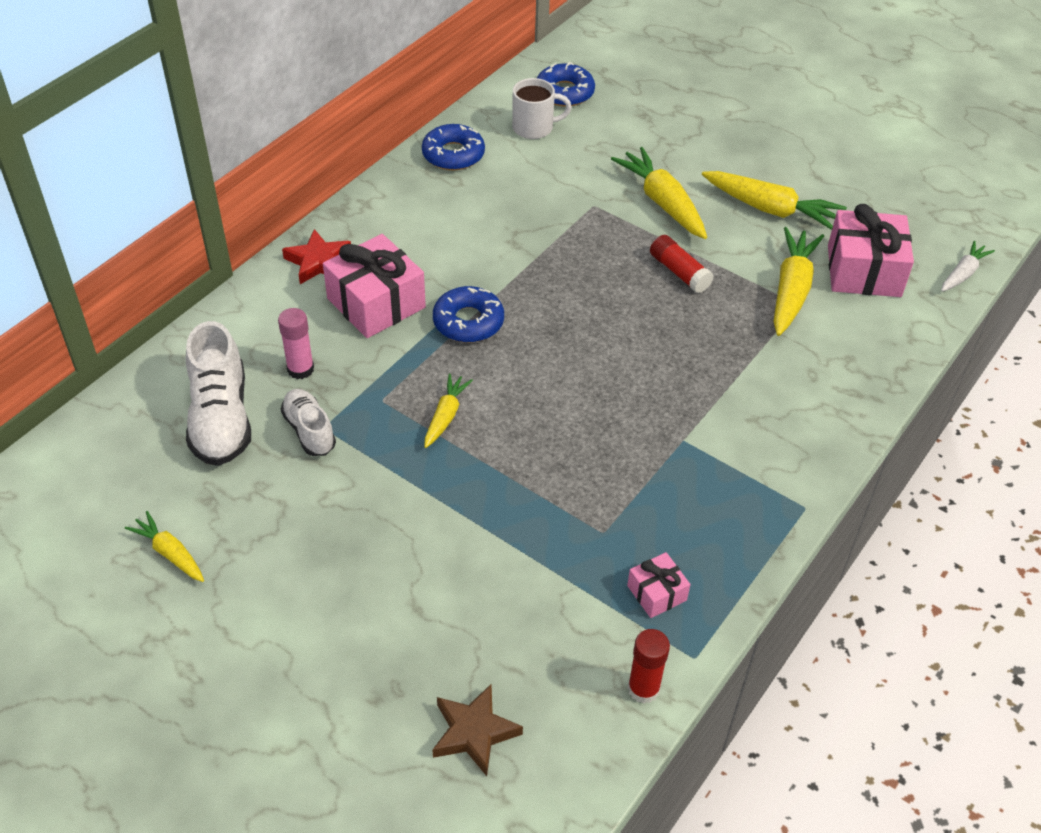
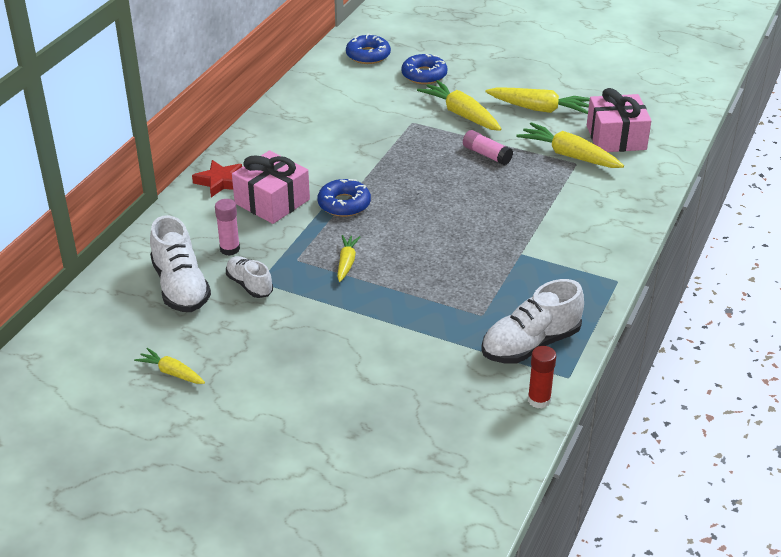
camera: 10 degrees left, 10 degrees down
(453, 154) = (298, 103): blue donut -> blue donut (424, 75)
(474, 732) = (429, 443): brown star -> none
(534, 128) = (353, 80): white mug -> none
(656, 593) = (530, 344): pink gift -> white shoe
(679, 272) = (486, 155): red glue stick -> pink glue stick
(791, 290) = (569, 155): yellow carrot -> yellow carrot turned 60 degrees counterclockwise
(963, 273) = (684, 130): white carrot -> none

